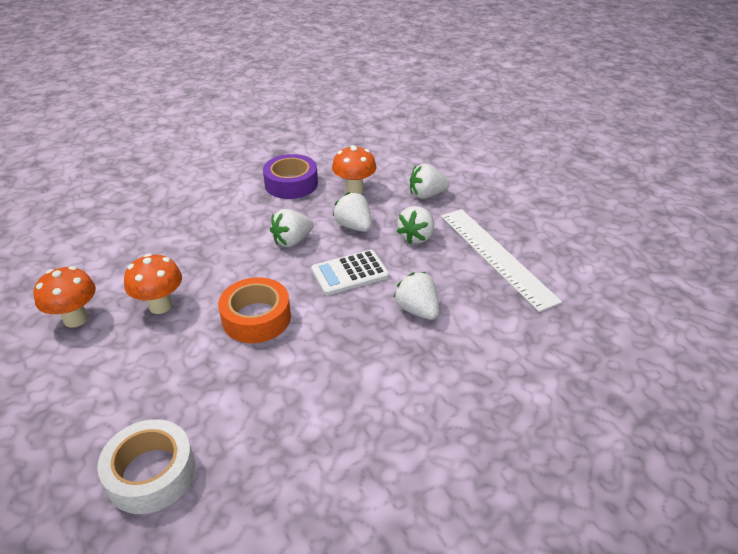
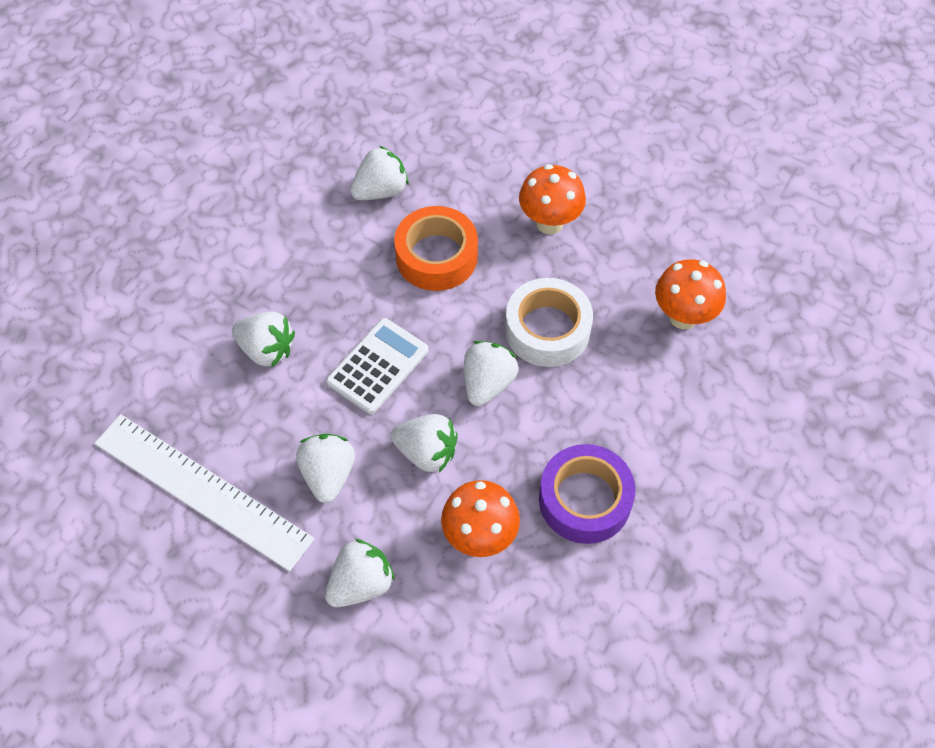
camera: 150 degrees right, 20 degrees up
(76, 319) = (615, 171): orange mushroom -> orange mushroom (683, 317)
(151, 473) = (400, 93): white tape -> white tape (547, 330)
(252, 384) = (381, 190): none -> white strawberry

